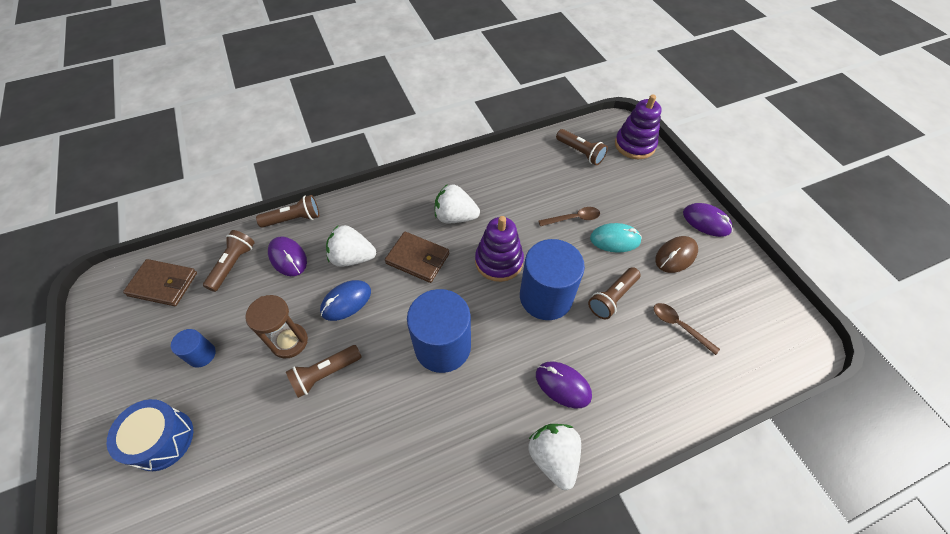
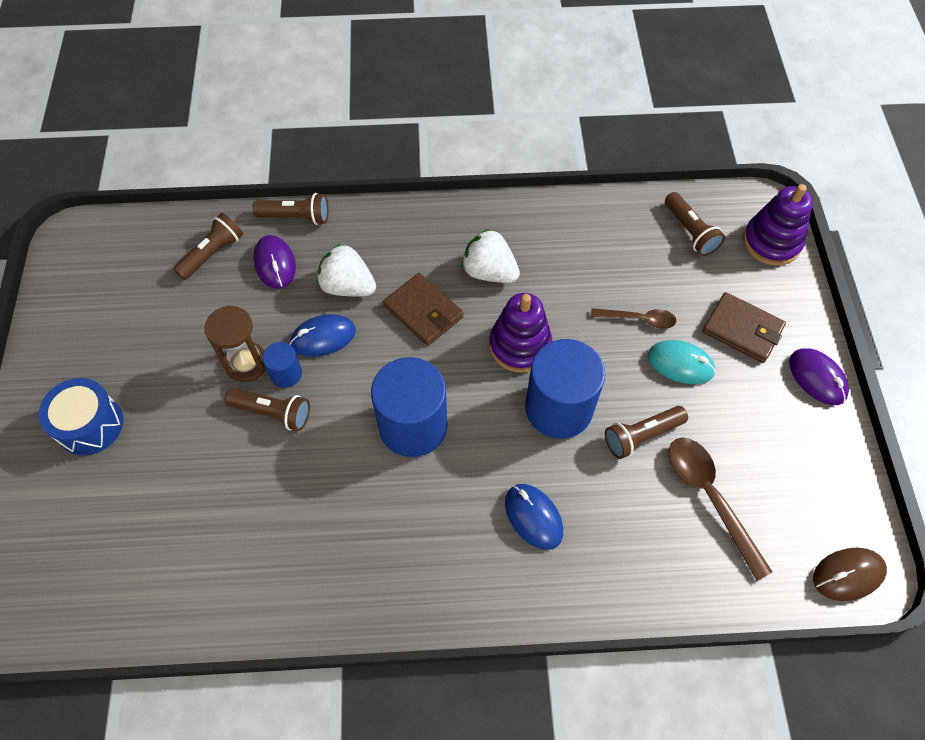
camera: 20 degrees right, 5 degrees up
(163, 284) = (133, 253): brown wallet -> brown wallet (742, 330)
(201, 354) = (151, 347): blue cylinder -> blue cylinder (286, 374)
(325, 374) = (273, 413): brown flashlight -> brown flashlight turned 150 degrees counterclockwise
(553, 457) = (488, 590): white strawberry -> none
(562, 385) = (533, 517): purple mouse -> blue mouse
(675, 256) = (751, 410): brown mouse -> brown mouse (848, 575)
(679, 326) = (710, 498): brown spoon -> brown spoon, size x1.65

